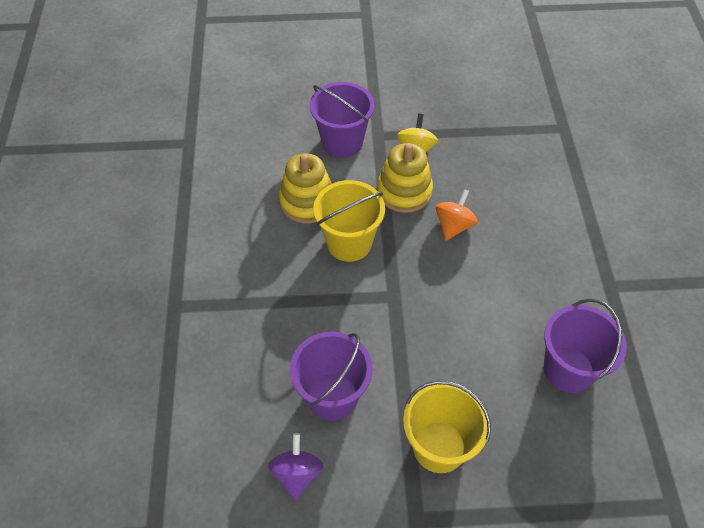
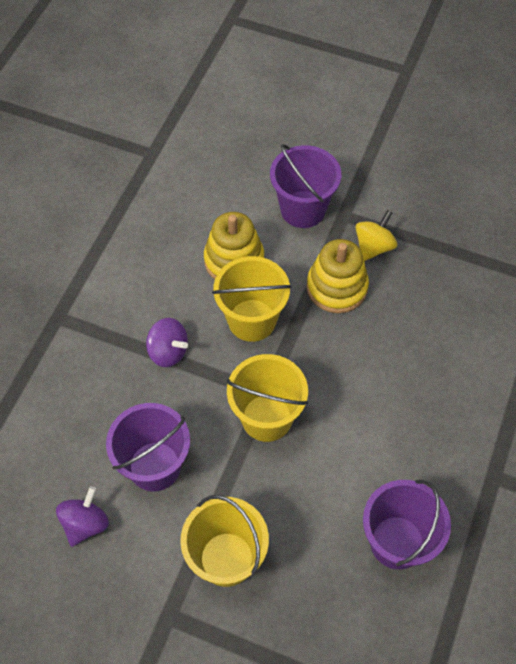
camera: 25 degrees right, 5 degrees up
(291, 296) = (168, 351): none -> purple spinning top
(406, 315) = (266, 418): none -> yellow bucket
(454, 226) = (367, 345): orange spinning top -> none

